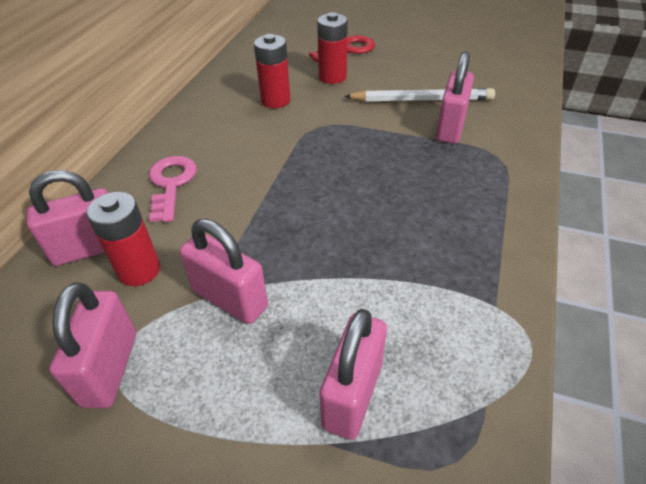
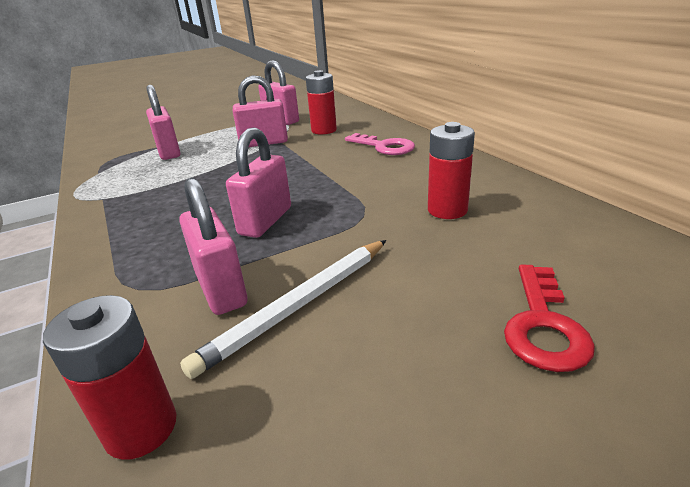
camera: 135 degrees right, 15 degrees down
(90, 248) = (361, 124): pink padlock -> pink padlock (265, 221)
(332, 77) = (457, 266): red battery -> red battery (141, 428)

